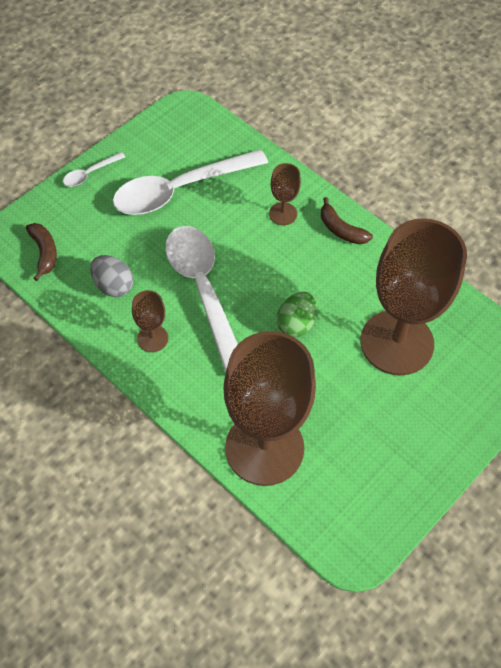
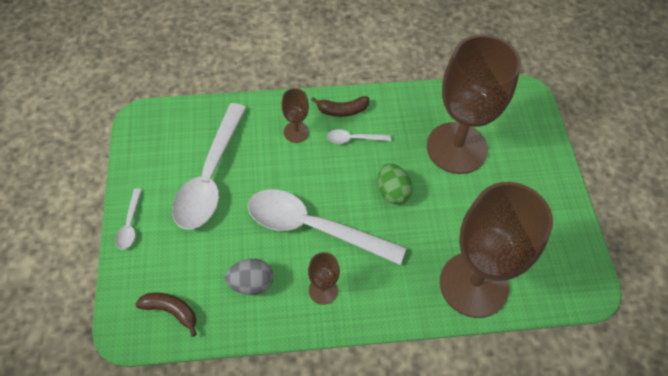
camera: 50 degrees left, 0 degrees up
(320, 258) = (353, 139): none -> white spoon

